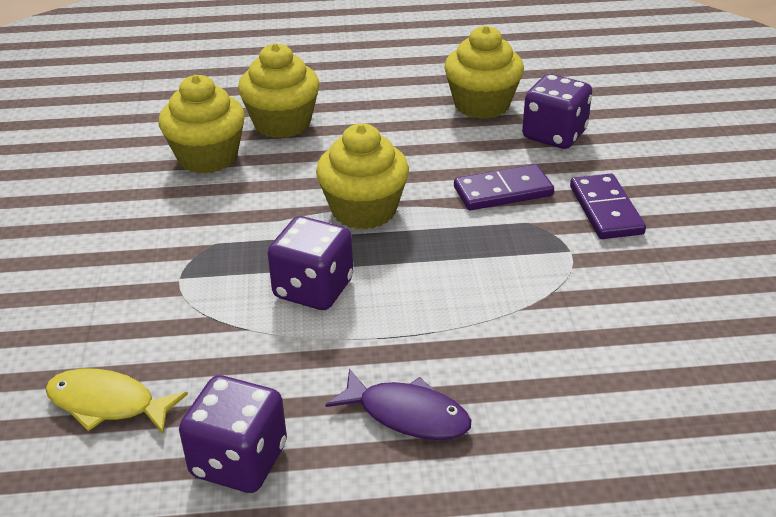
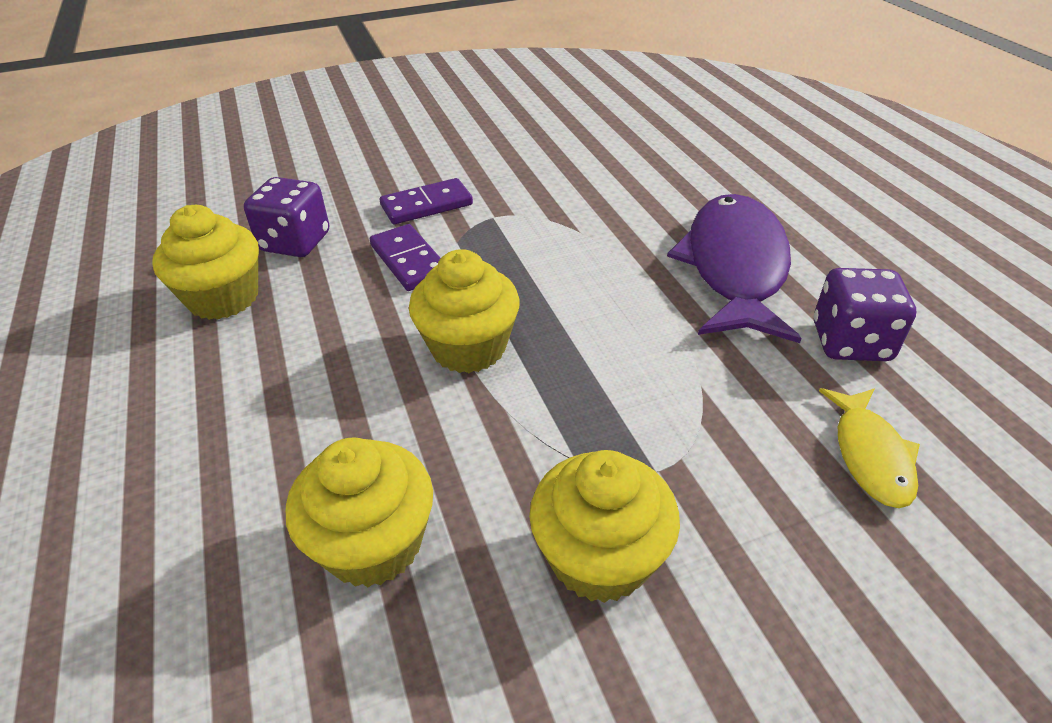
camera: 105 degrees left, 5 degrees up
(282, 123) = (265, 479): yellow cupcake -> yellow cupcake (599, 557)
(313, 289) = (617, 353): purple dice -> none
(407, 414) = (734, 267): purple fish -> purple fish, size x1.96

